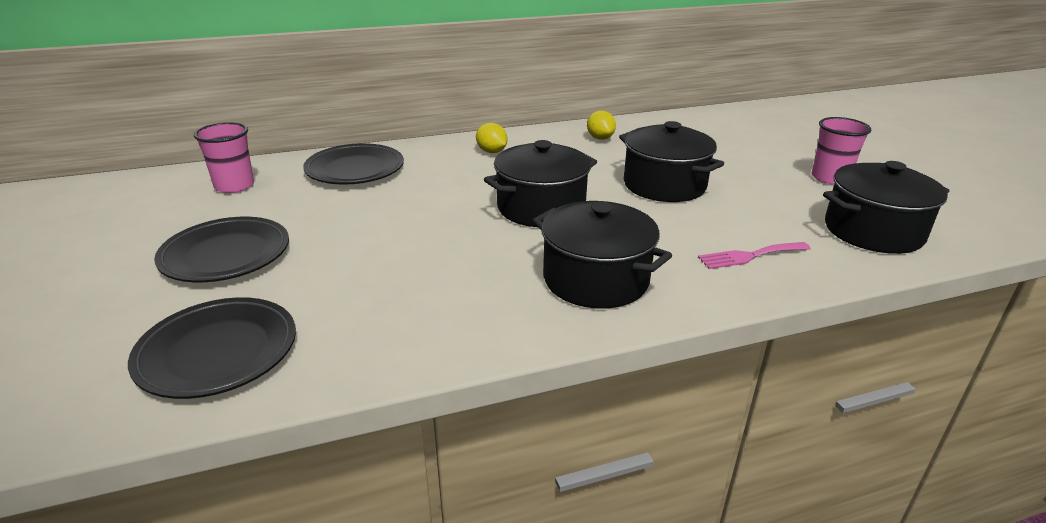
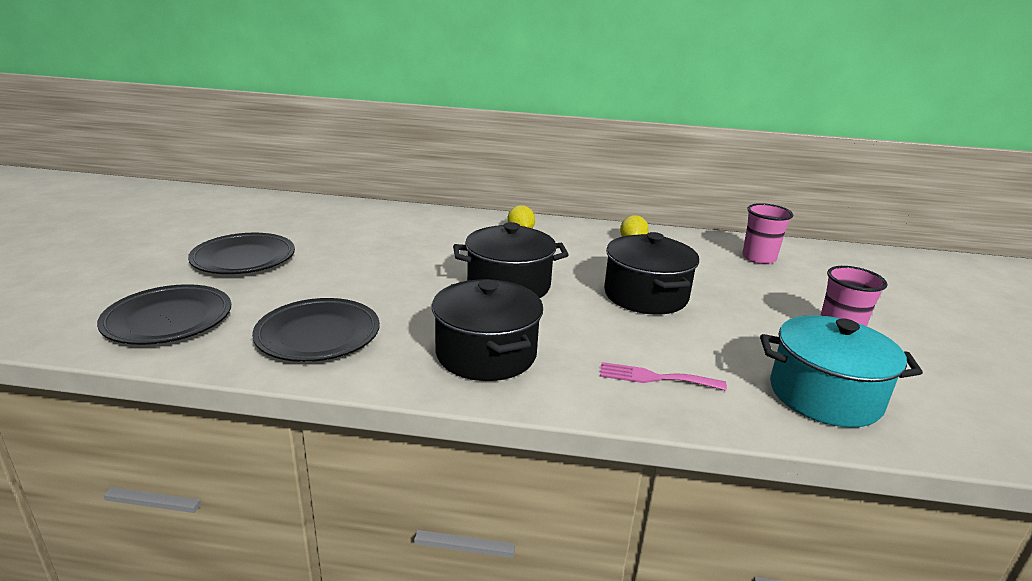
camera: 25 degrees right, 5 degrees down
(234, 186) = (302, 214): pink cup -> pink cup (759, 258)
(355, 170) = (397, 222): black plate -> black plate (318, 336)
(873, 231) = (824, 395): black pot -> turquoise pot

